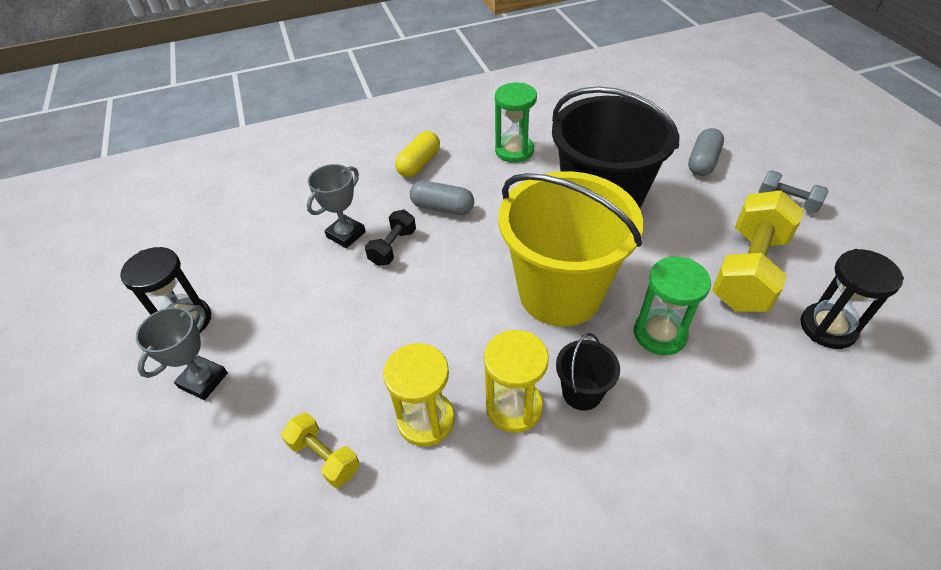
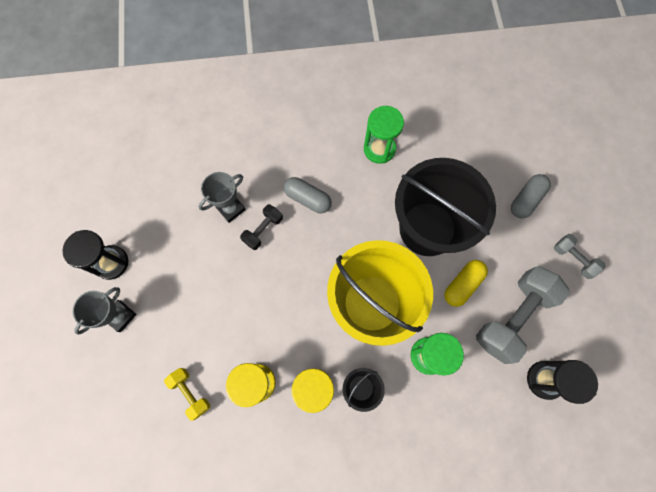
camera: 10 degrees right, 25 degrees up
(419, 164) = (300, 145): yellow capsule -> yellow capsule (462, 285)
(748, 270) = (513, 317): yellow dumbbell -> grey dumbbell

